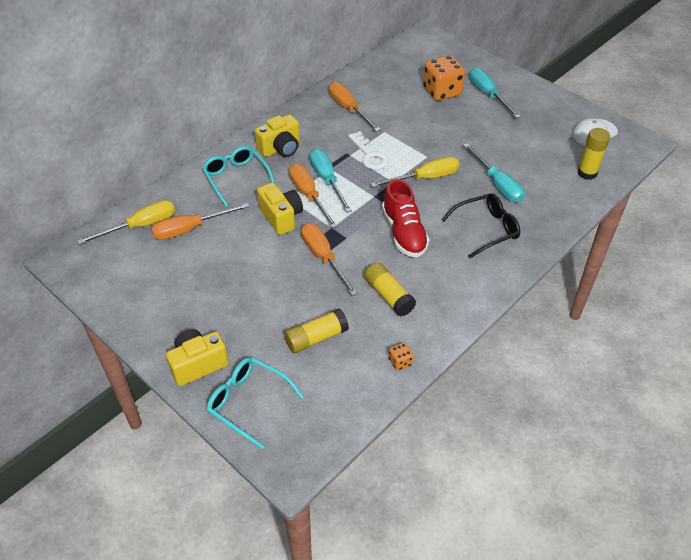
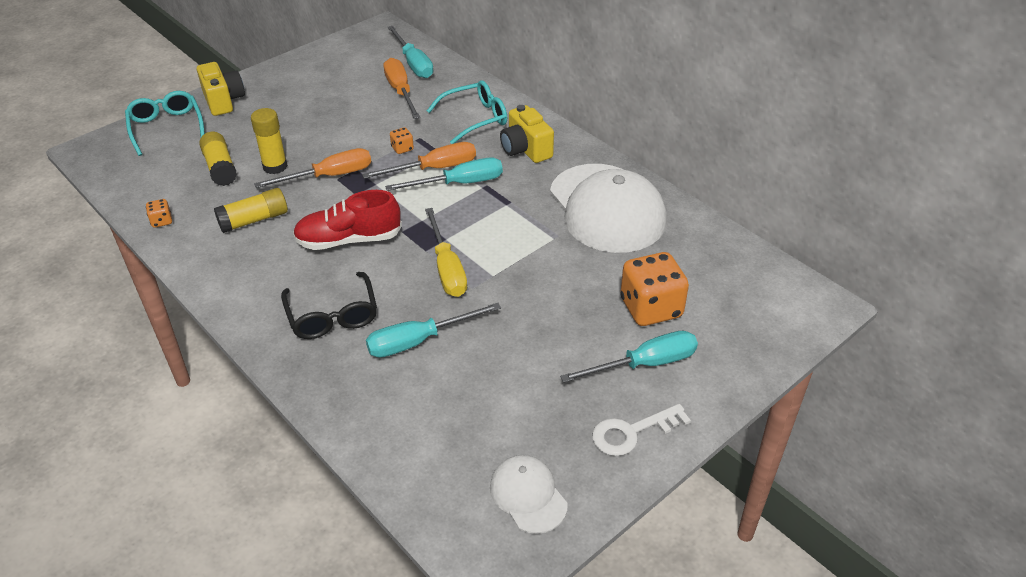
camera: 95 degrees right, 5 degrees down
(140, 226) = (413, 63): yellow screwdriver -> turquoise screwdriver
(249, 403) = (166, 128): turquoise glasses -> turquoise glasses turned 60 degrees counterclockwise
(281, 217) = (402, 148): yellow camera -> orange dice
(348, 109) = (607, 208): orange screwdriver -> white cap
(369, 155) = (503, 221): white key -> white key (632, 432)
(587, 173) = (423, 458): yellow glue stick -> yellow glue stick (275, 166)

